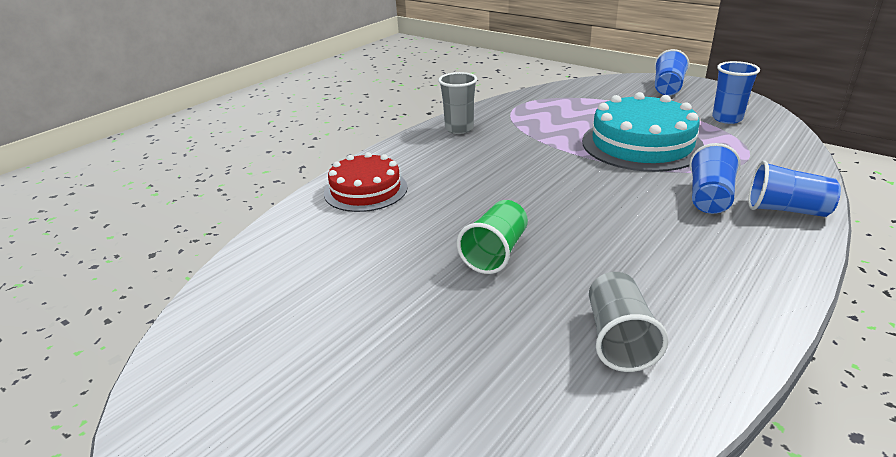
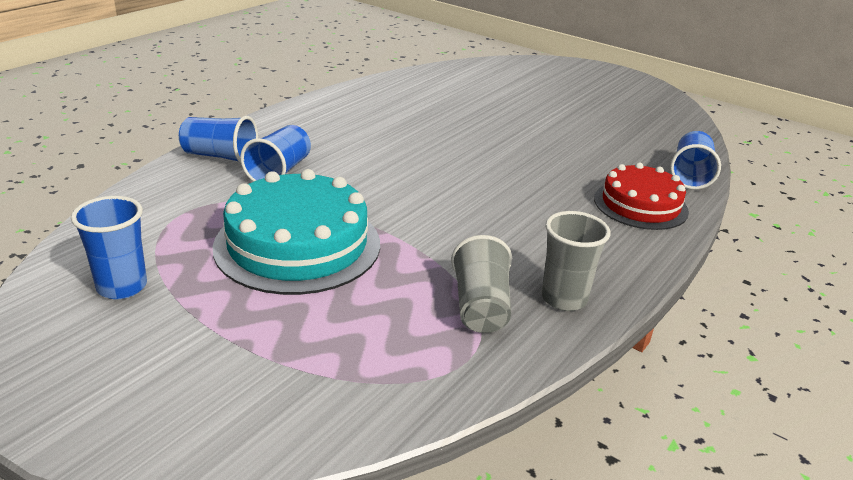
camera: 175 degrees right, 0 degrees up
(495, 252) = (492, 143): green cup -> none
(618, 339) = (416, 100): grey cup -> grey cup (480, 307)
(667, 88) = (126, 399): blue cup -> blue cup (690, 175)

